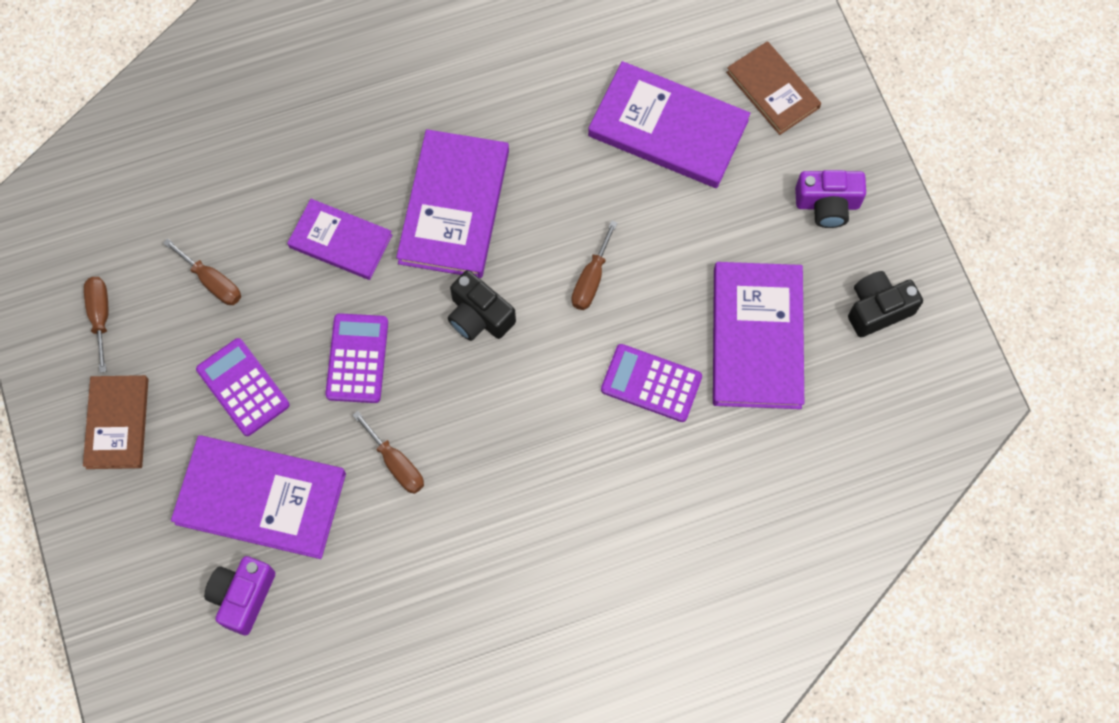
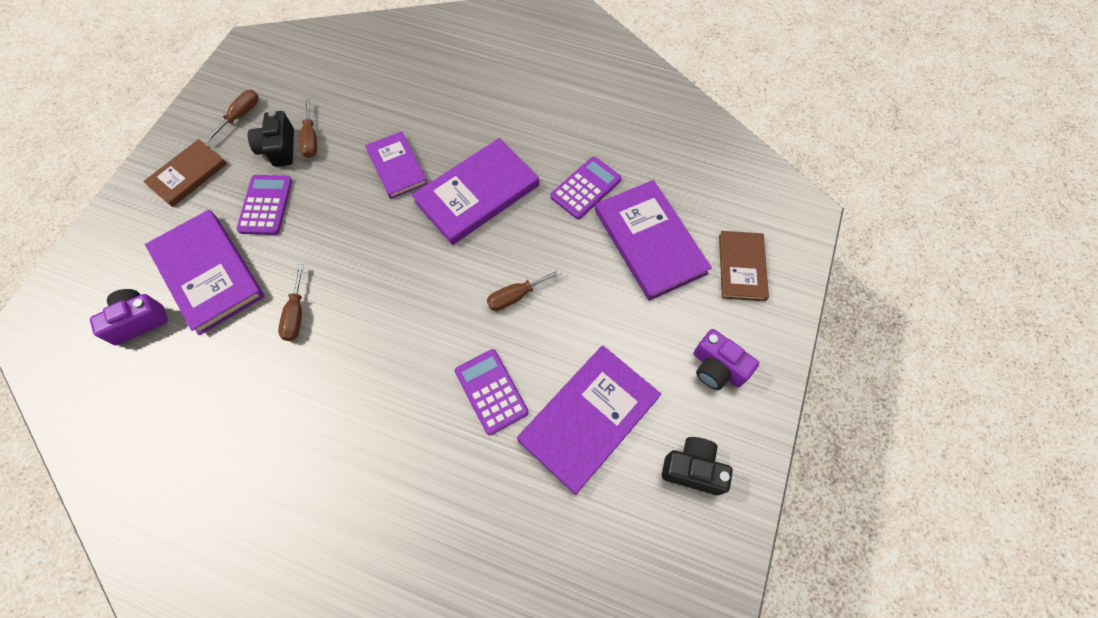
camera: 40 degrees right, 5 degrees down
(357, 358) = (339, 237): purple calculator -> purple calculator (586, 188)
(479, 316) = (429, 266): black camera -> black camera (279, 148)

